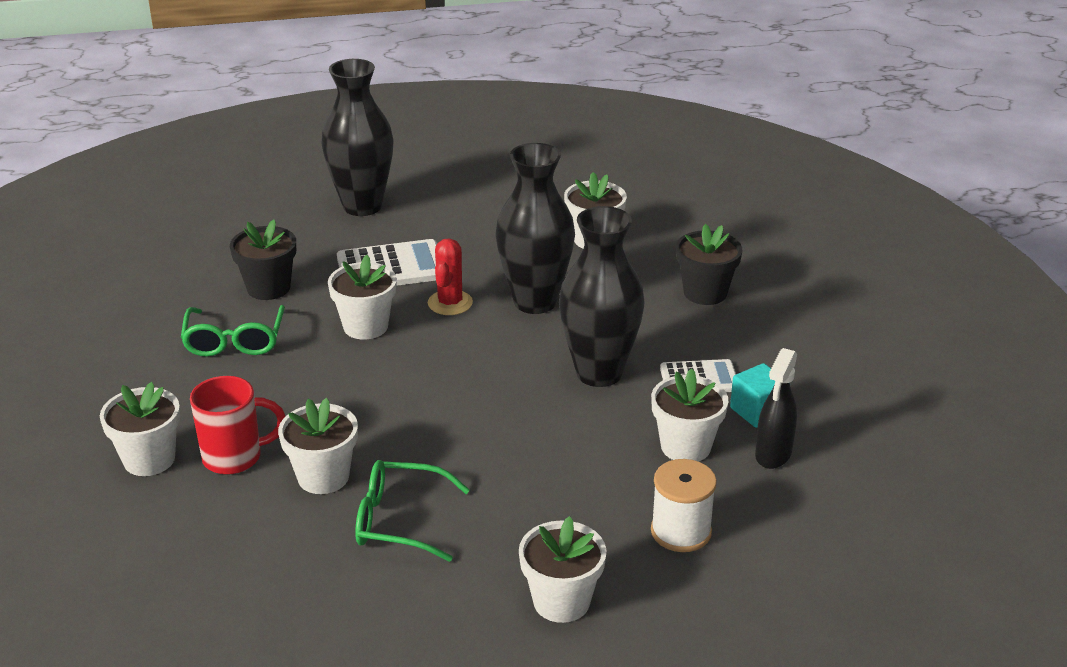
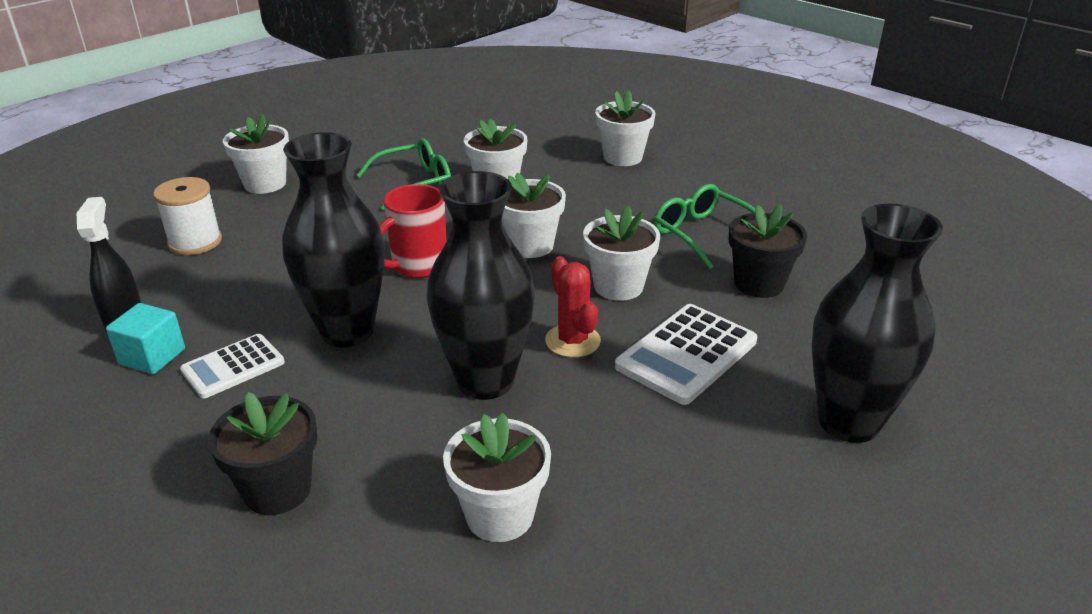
camera: 145 degrees right, 0 degrees up
(235, 457) = (571, 175): red mug -> red mug (417, 266)
(685, 447) = (218, 299): white flower pot -> white flower pot (530, 245)

